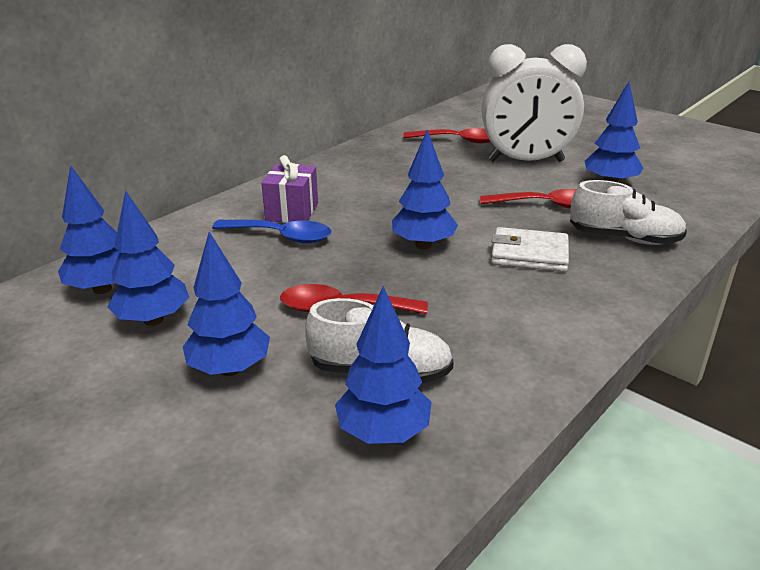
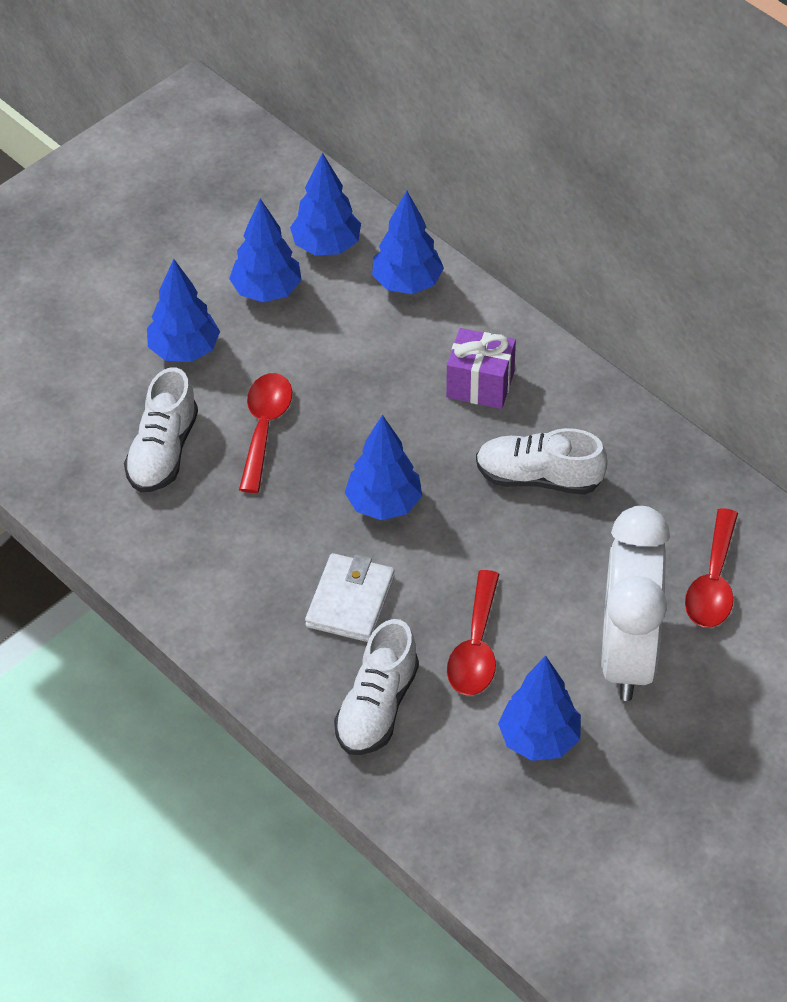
camera: 95 degrees right, 20 degrees up
(281, 236) = (418, 377): blue spoon -> none
(383, 433) = (87, 449): blue tree -> blue tree (407, 283)
(384, 189) = (538, 478): none -> white shoe

